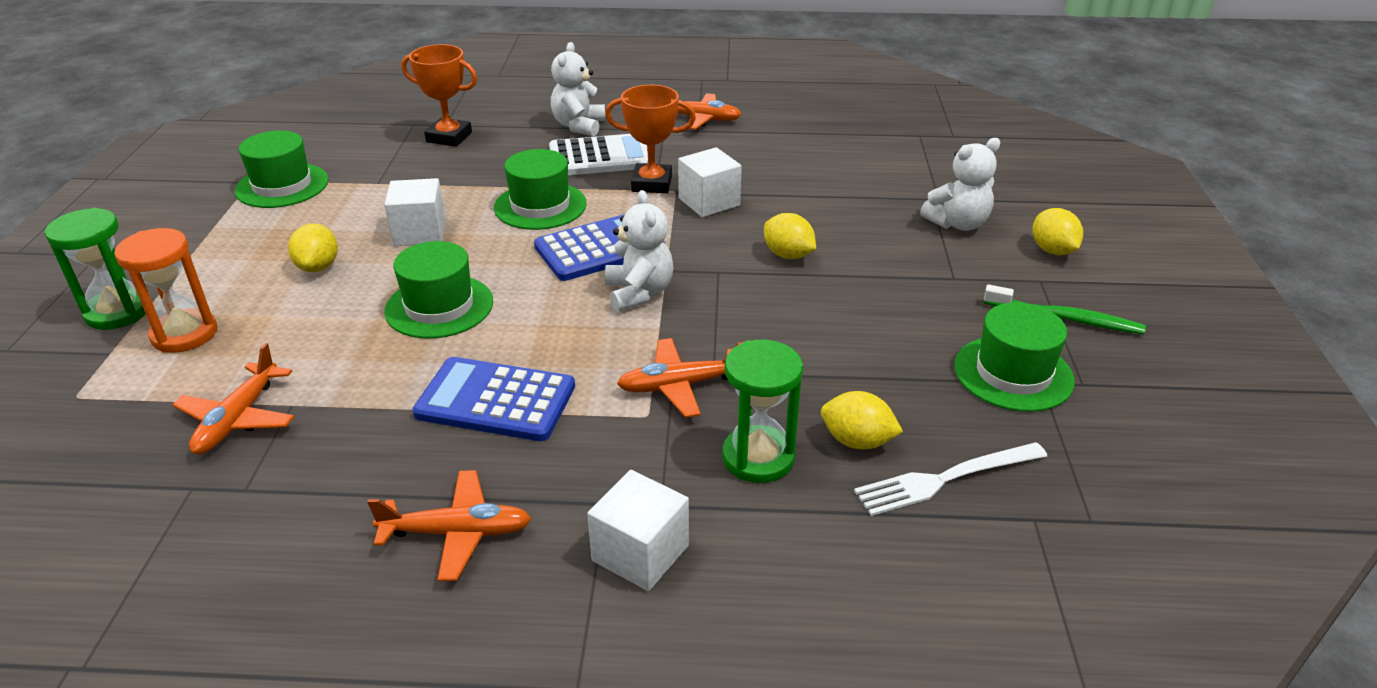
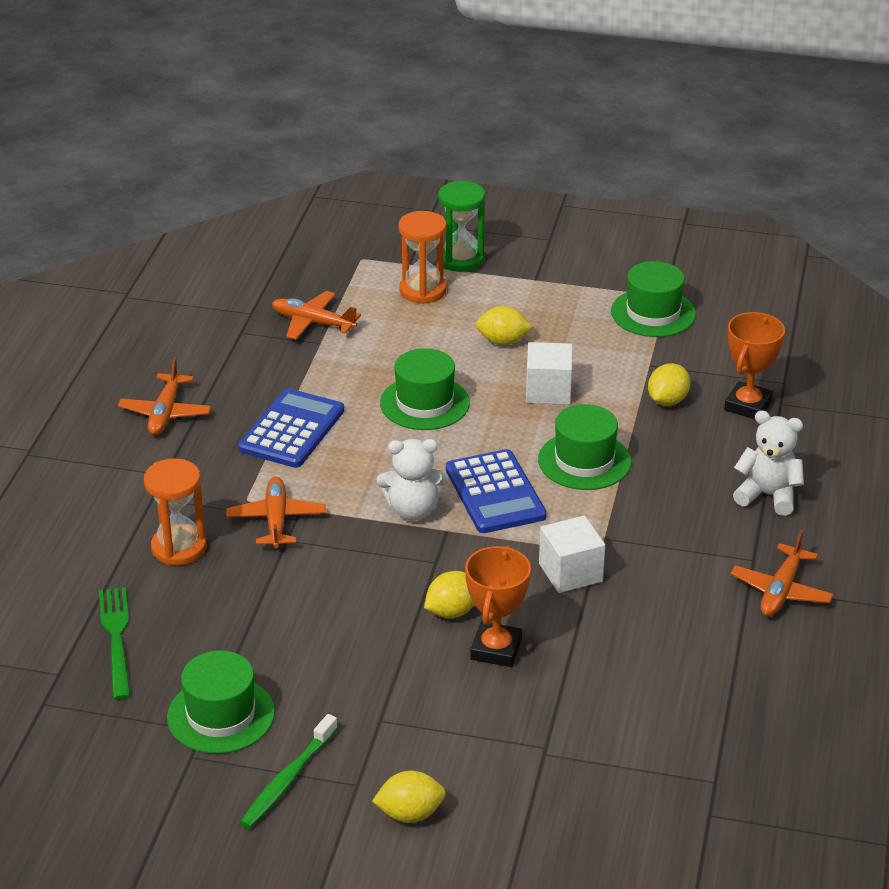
camera: 100 degrees right, 0 degrees up
(601, 157) = (687, 506): white calculator -> none
(640, 553) = (114, 485): white cube -> none
(652, 183) = (618, 537): orange trophy -> orange trophy (496, 649)
(758, 458) = (179, 548): green hourglass -> orange hourglass
(857, 441) = (175, 601): yellow lemon -> yellow lemon (667, 401)
(945, 479) = (116, 638): white fork -> green fork
(958, 224) = (484, 753): white teddy bear -> none

